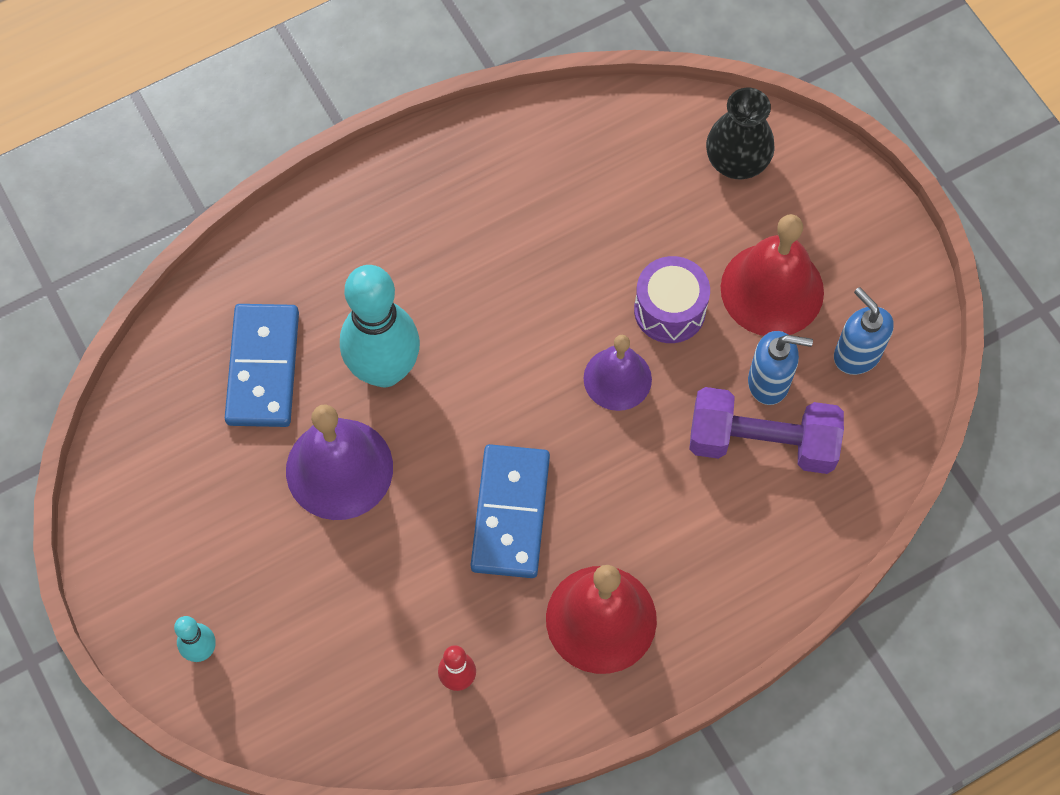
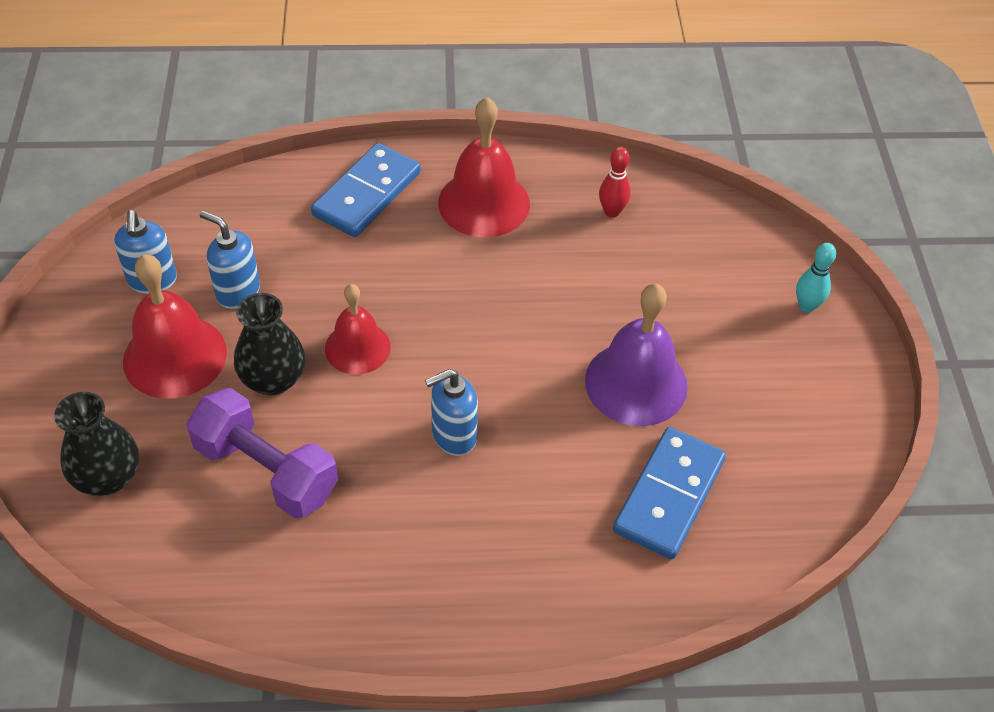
camera: 155 degrees left, 15 degrees down
(384, 370) = (556, 443): turquoise bowling pin -> none
(478, 333) = (453, 436): none -> blue soap dispenser
(511, 513) = (509, 293): blue domino -> blue domino (366, 194)
(617, 378) = (357, 347): purple bell -> red bell
(669, 310) = (273, 379): purple drum -> black vase
(761, 443) = (279, 255): purple dumbbell -> purple dumbbell (266, 470)

